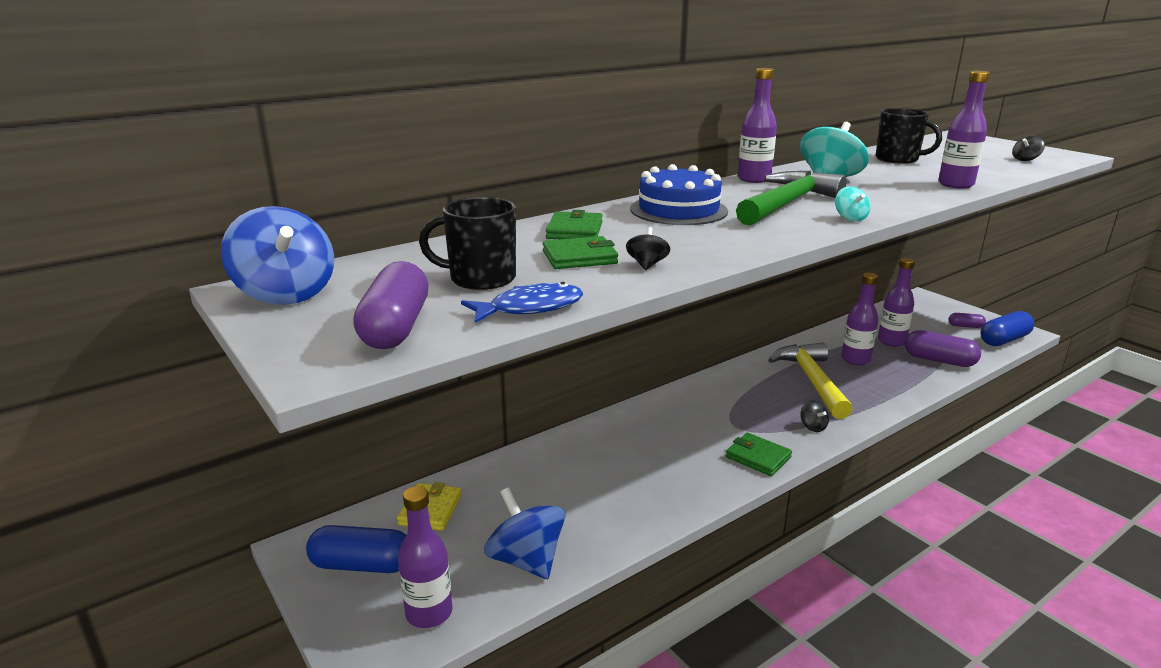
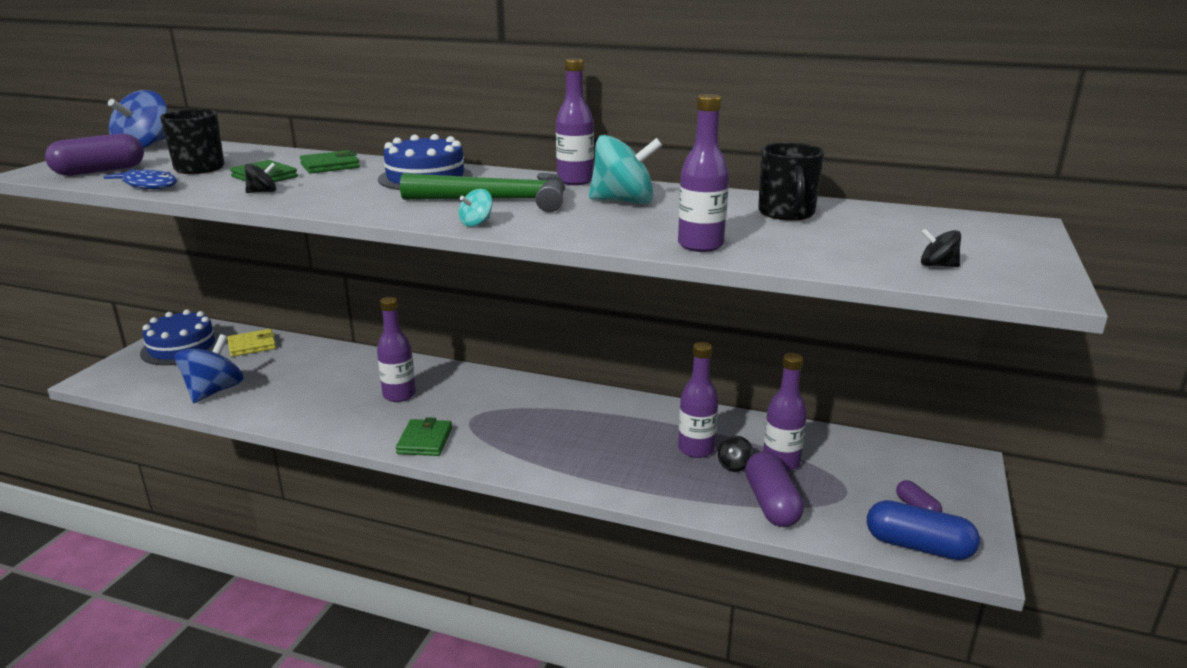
camera: 55 degrees right, 0 degrees up
(362, 565) = (182, 347): blue capsule -> blue cake
(429, 613) = (144, 380): purple bottle -> purple bottle (399, 395)
(812, 380) = (610, 435): yellow hammer -> none
(813, 427) = (510, 455): black spinning top -> black spinning top (734, 465)

